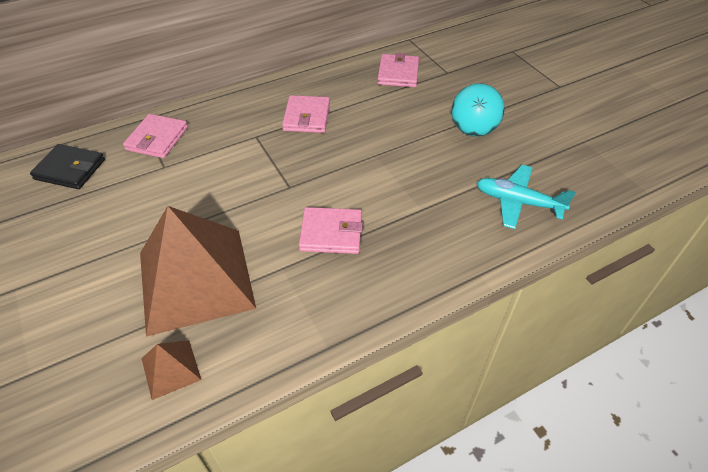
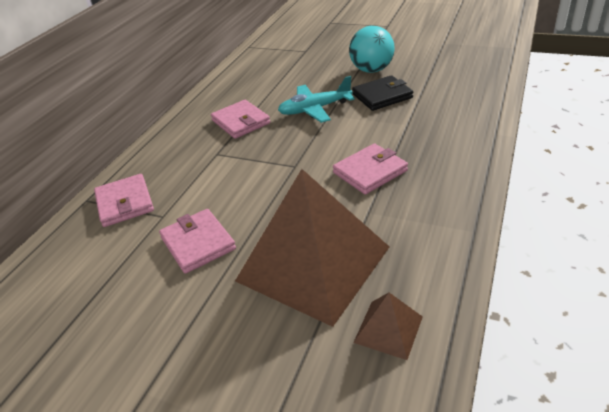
camera: 35 degrees left, 10 degrees down
(70, 169) = (62, 273): black wallet -> black wallet (382, 96)
(398, 73) = (271, 67): pink wallet -> pink wallet (198, 243)
(518, 202) = (457, 88): turquoise plane -> turquoise plane (315, 109)

